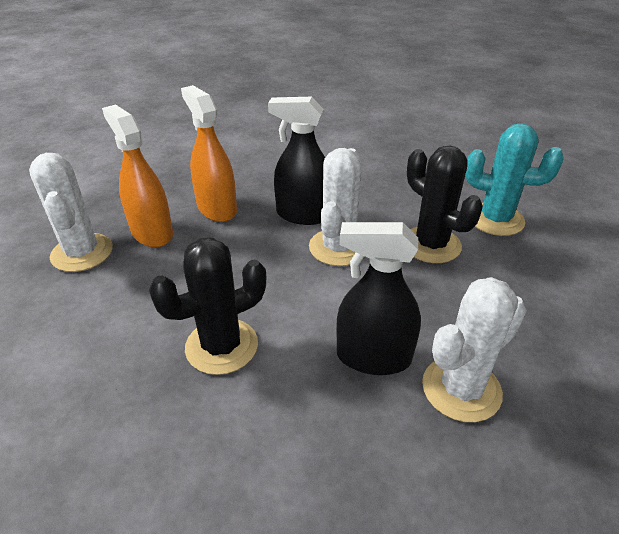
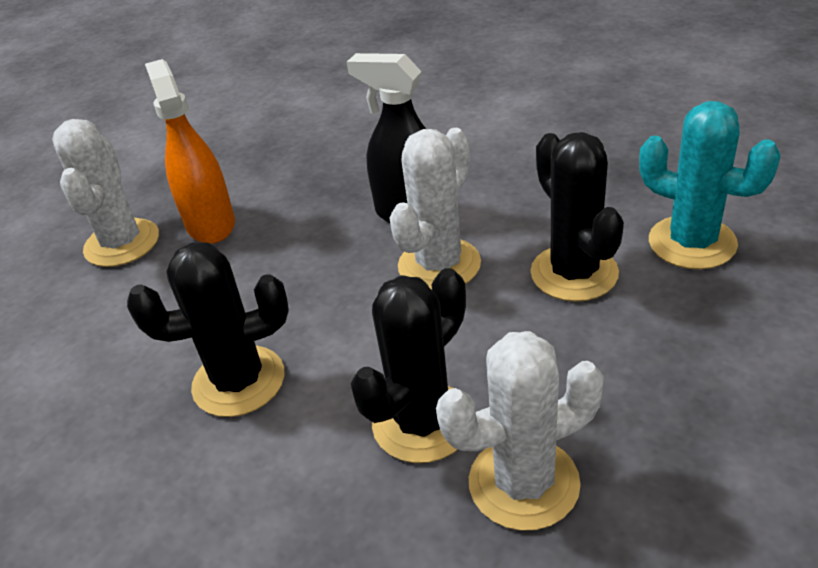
camera: 20 degrees right, 0 degrees up
(217, 208) = (301, 197): orange spray bottle -> none
(373, 357) = (422, 422): black spray bottle -> black cactus

